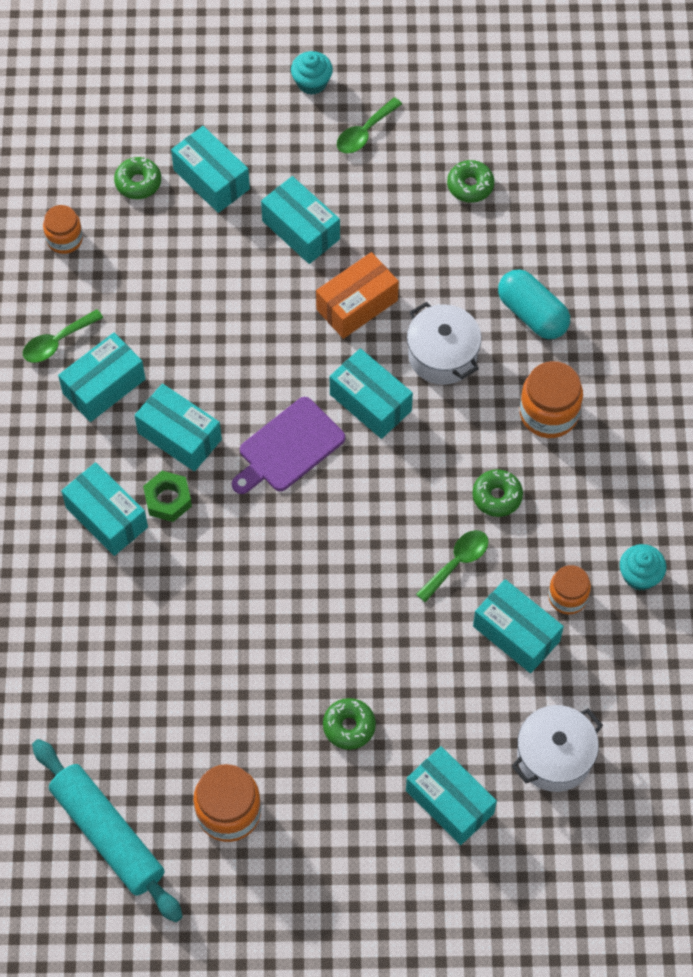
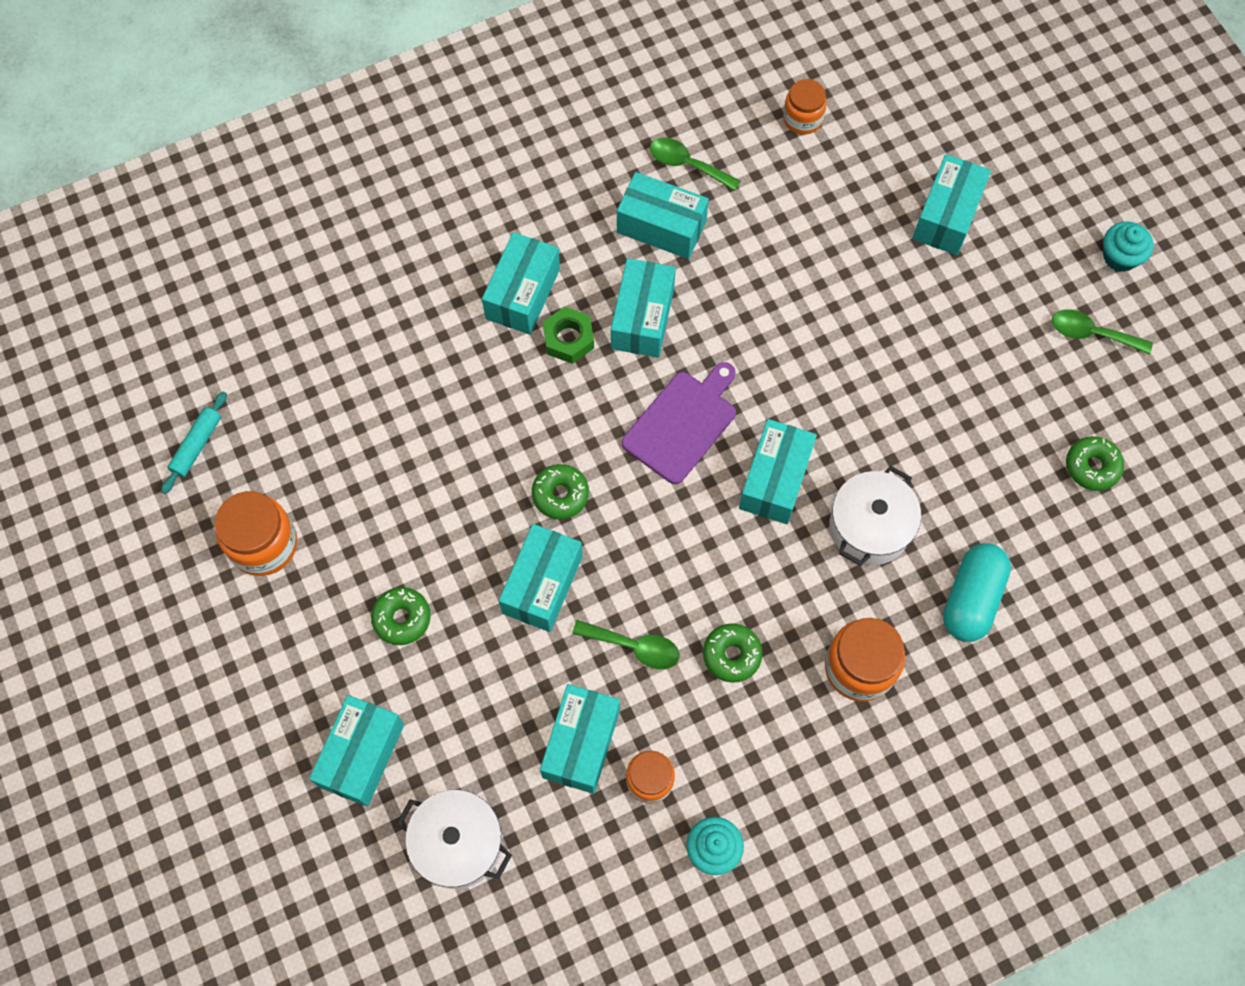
camera: 65 degrees right, 5 degrees up
(108, 834) = (197, 445): turquoise rolling pin -> turquoise rolling pin, size x0.48
(138, 182) = (903, 153): green donut -> green donut (560, 494)
(288, 447) = (682, 423): purple cutting board -> purple cutting board turned 105 degrees clockwise
(301, 230) = (938, 324): turquoise box -> turquoise box (542, 584)
(357, 305) = (881, 417): orange box -> none

